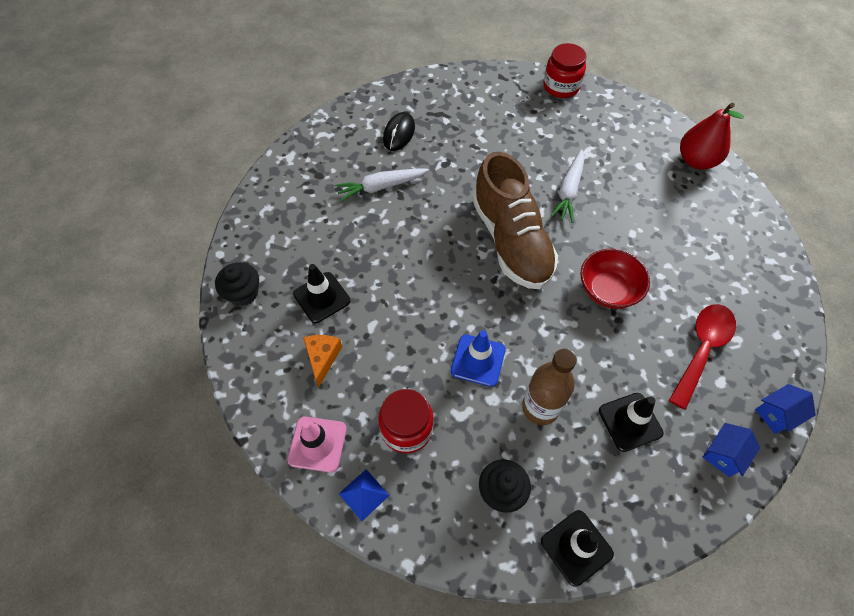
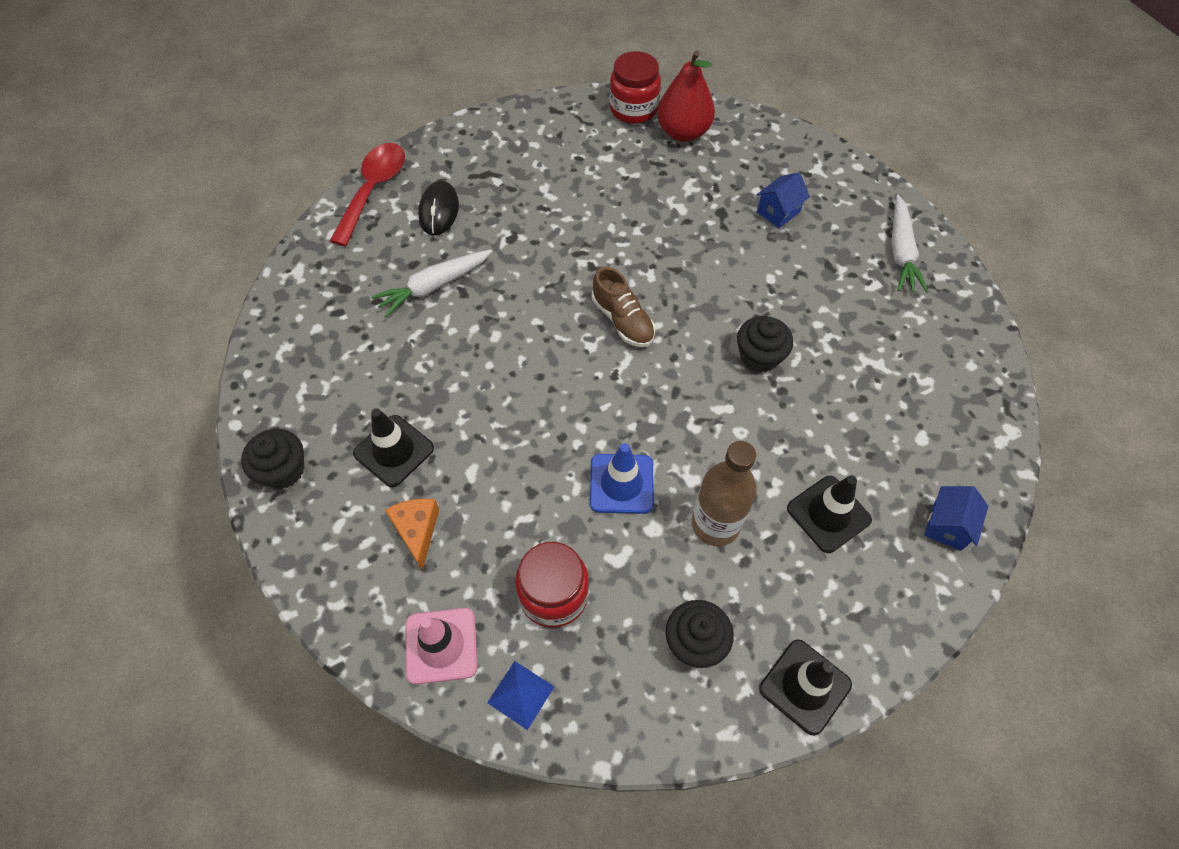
camera: 15 degrees left, 0 degrees up
(511, 240) = (622, 320): brown shoe -> brown shoe, size x0.49
(569, 191) = (678, 241): white carrot -> white carrot (901, 252)
(608, 290) = (759, 356): red bowl -> black cupcake
(696, 161) = (823, 171): red pear -> red pear (683, 132)
(702, 350) = (890, 404): red spoon -> red spoon (373, 190)
(776, 414) = (995, 461): blue house -> blue house (778, 212)

